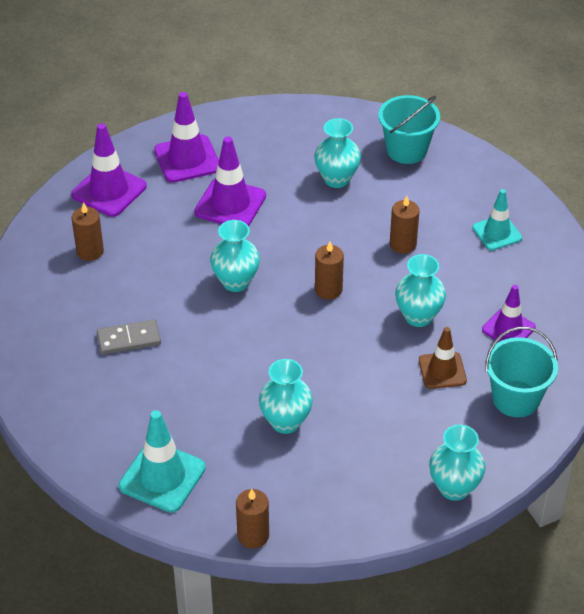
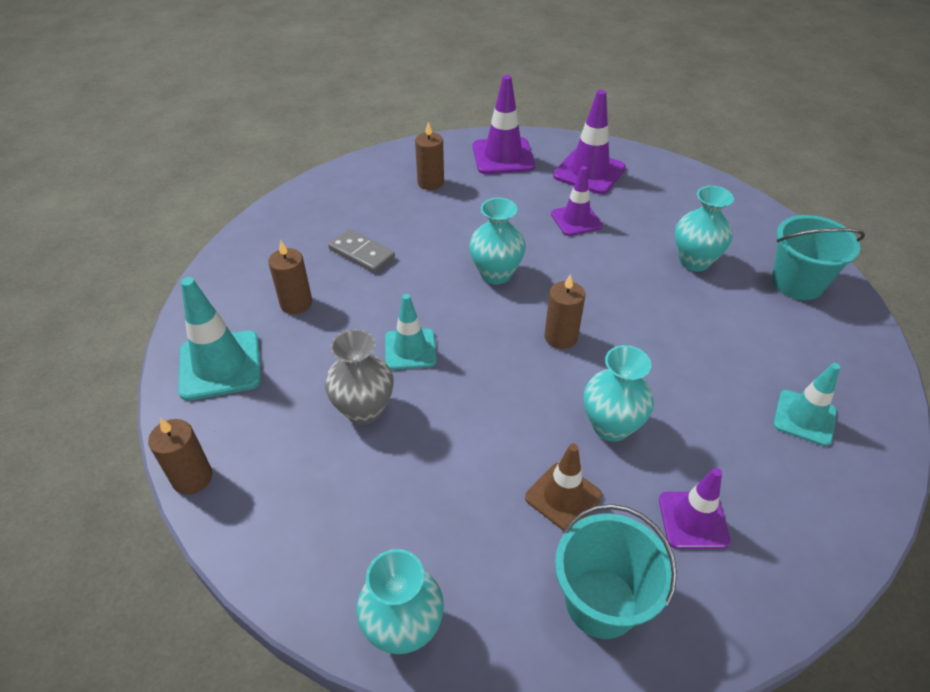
camera: 50 degrees right, 0 degrees up
(230, 204) = (576, 220): purple traffic cone -> purple traffic cone, size x0.66
(257, 369) = (410, 349): none -> turquoise traffic cone
(285, 422) = (364, 410): turquoise vase -> grey vase
(403, 244) = (684, 353): brown candle -> brown candle (296, 303)

